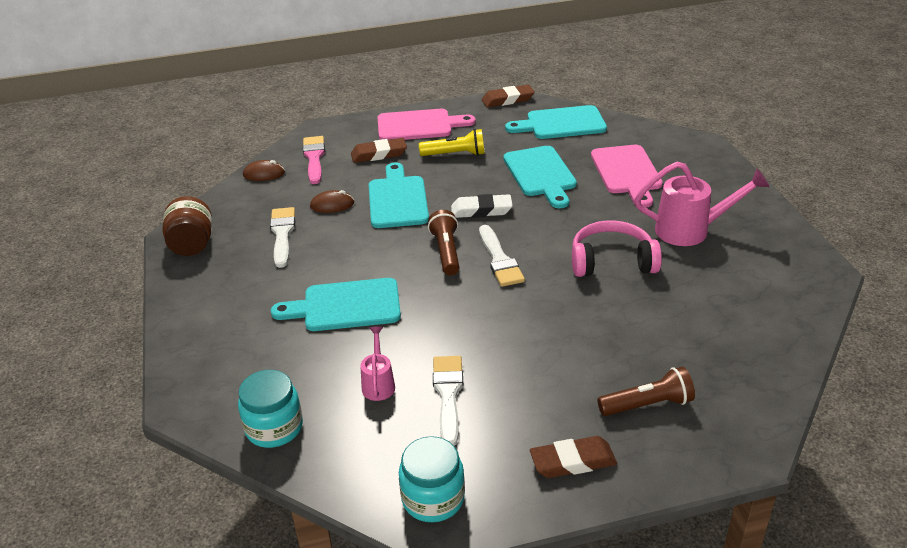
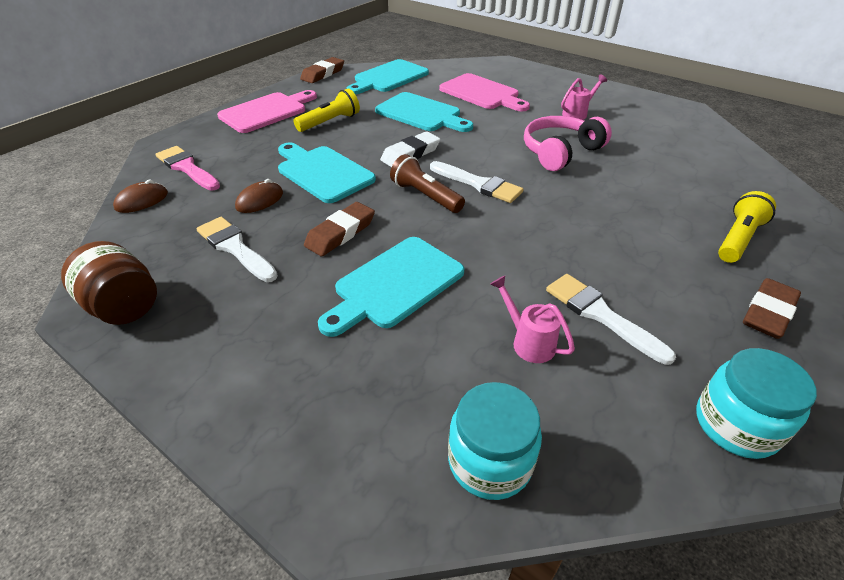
camera: 40 degrees left, 5 degrees up
(379, 154) = (255, 144): brown eraser -> brown eraser (340, 233)
(647, 405) = (738, 239): brown flashlight -> yellow flashlight
(690, 230) = (577, 113): pink watering can -> pink watering can, size x0.54

